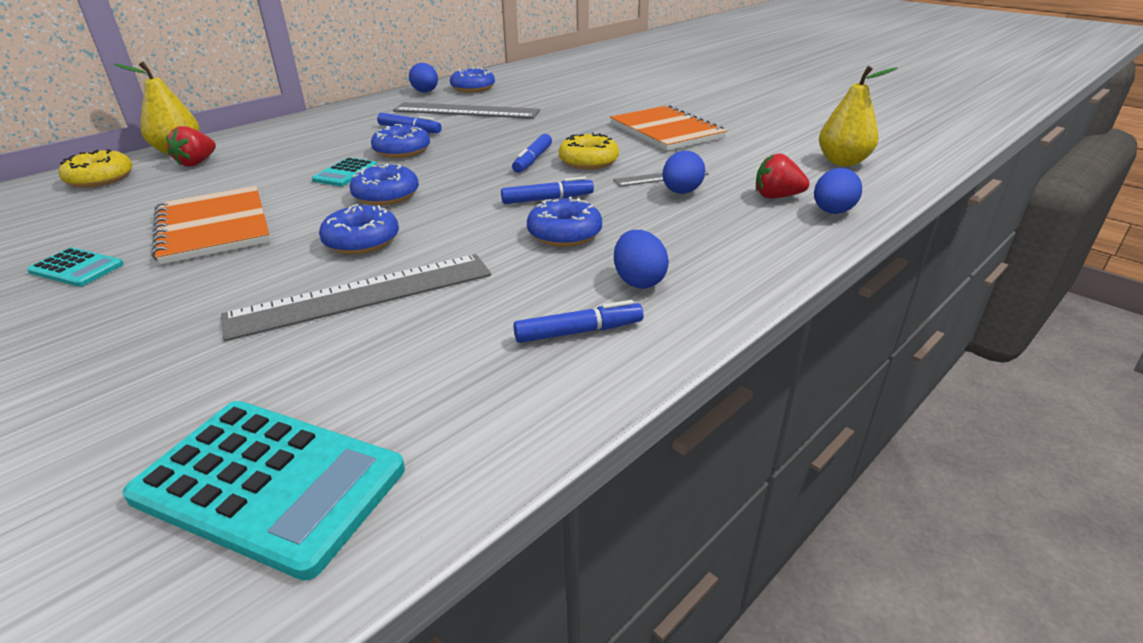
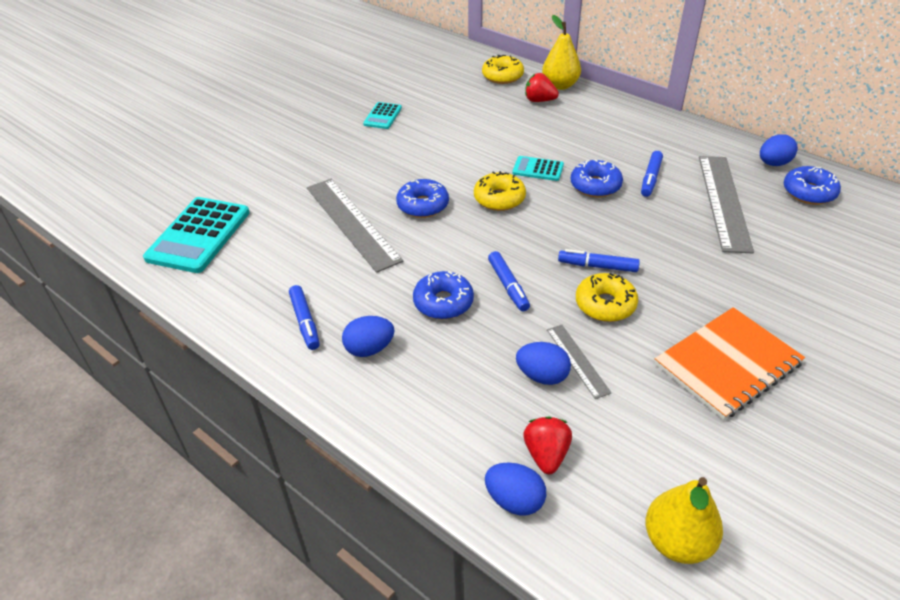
camera: 85 degrees right, 10 degrees up
(213, 227) = (437, 142): orange notebook -> none
(386, 195) = (499, 198): blue donut -> yellow donut

